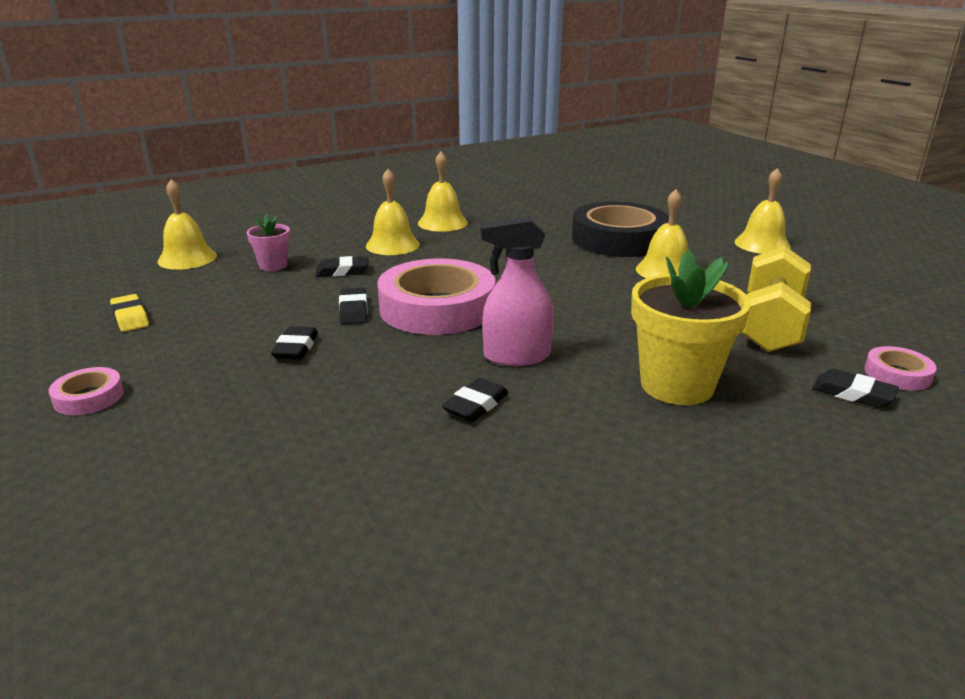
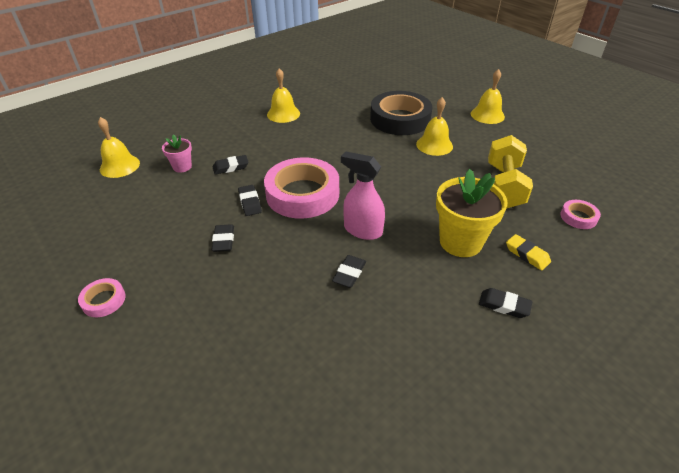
camera: 10 degrees left, 15 degrees up
(130, 317) = (102, 226): yellow eraser -> yellow eraser (527, 254)
(392, 245) = (256, 139): yellow bell -> none
(516, 356) = (362, 230): pink spray bottle -> pink spray bottle turned 45 degrees clockwise
(853, 394) = (557, 236): black eraser -> black eraser (504, 305)

